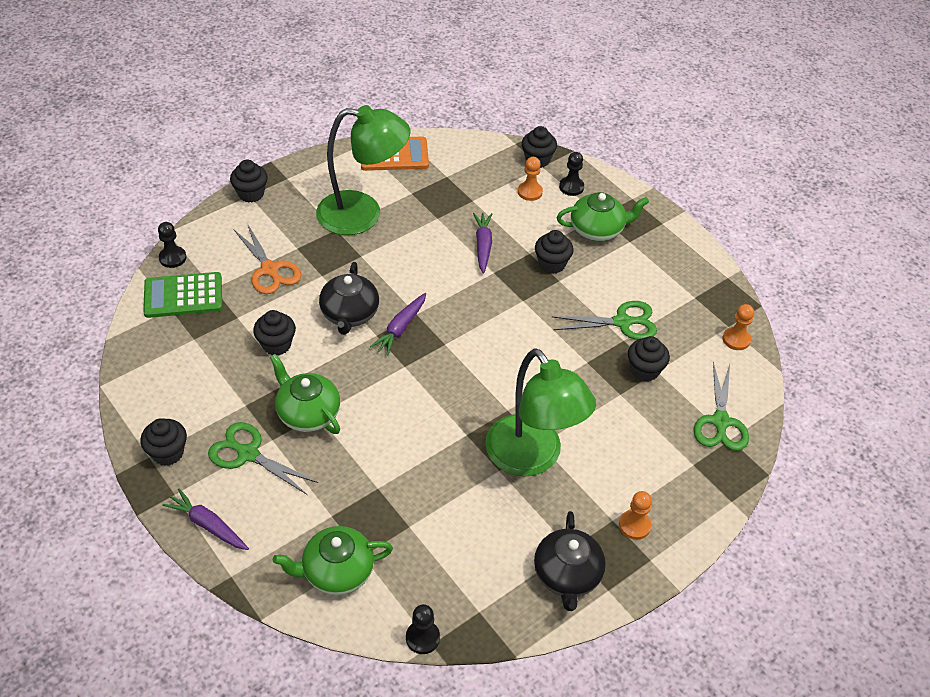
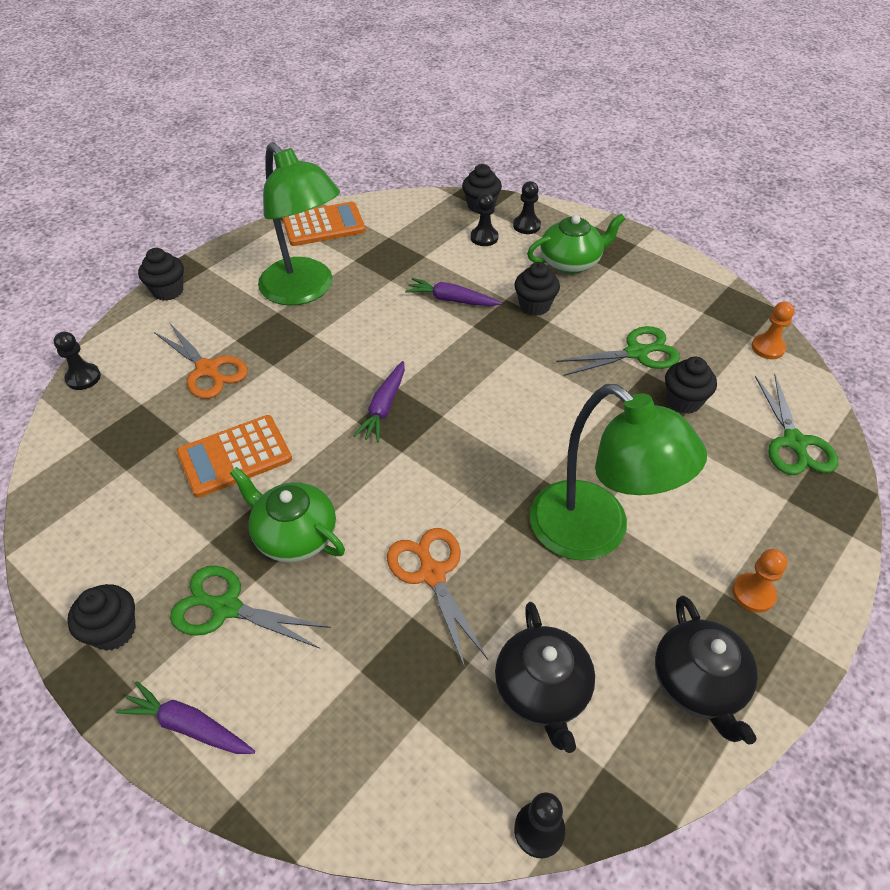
camera: 10 degrees left, 0 degrees up
(183, 296) = (104, 420): green calculator -> none
(276, 344) = (235, 456): black cupcake -> orange calculator
(337, 571) = (389, 754): green teapot -> none
(349, 314) = (317, 403): black teapot -> black teapot (542, 690)
(363, 214) = (305, 291): green lamp -> green lamp turned 60 degrees clockwise
(401, 462) = (432, 574): none -> orange scissors
(483, 245) = (451, 300): purple carrot -> purple carrot turned 60 degrees counterclockwise
(530, 192) = (484, 237): orange pawn -> black pawn

